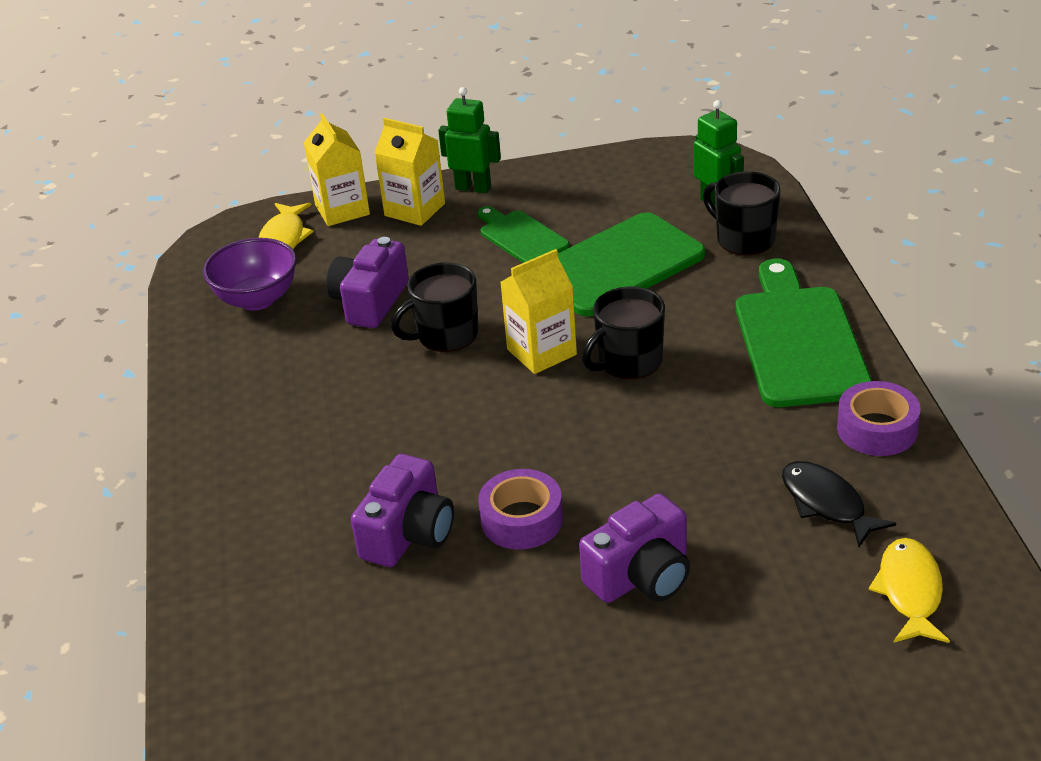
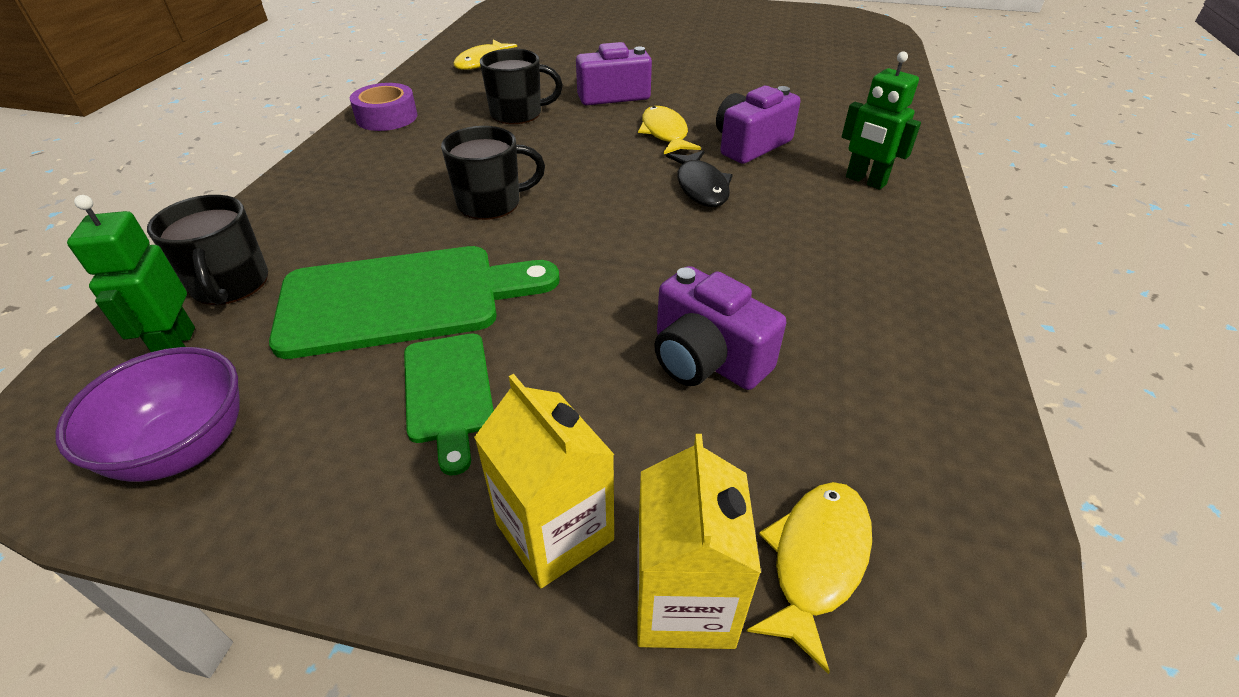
camera: 160 degrees left, 5 degrees up
(257, 299) = (870, 425): purple bowl -> purple bowl (185, 448)
(370, 302) = (706, 359): purple camera -> purple camera turned 90 degrees clockwise
(446, 335) = (637, 283): black mug -> black mug (517, 114)
(473, 188) = (422, 547): green robot -> green robot (865, 181)
(522, 520) = (665, 133): purple tape -> yellow fish
(541, 352) = (556, 235): yellow carton -> none
(798, 341) = (345, 178): green cutting board -> none
(826, 503) = (471, 96): black fish -> black fish (701, 187)

